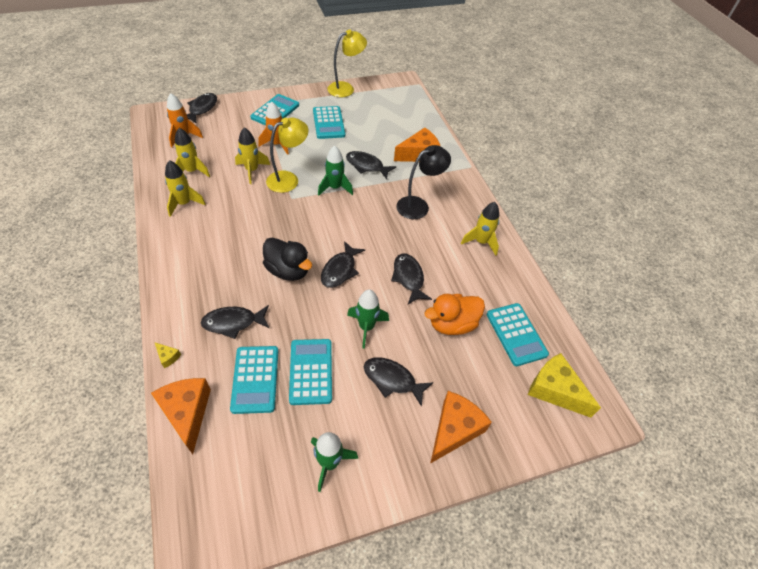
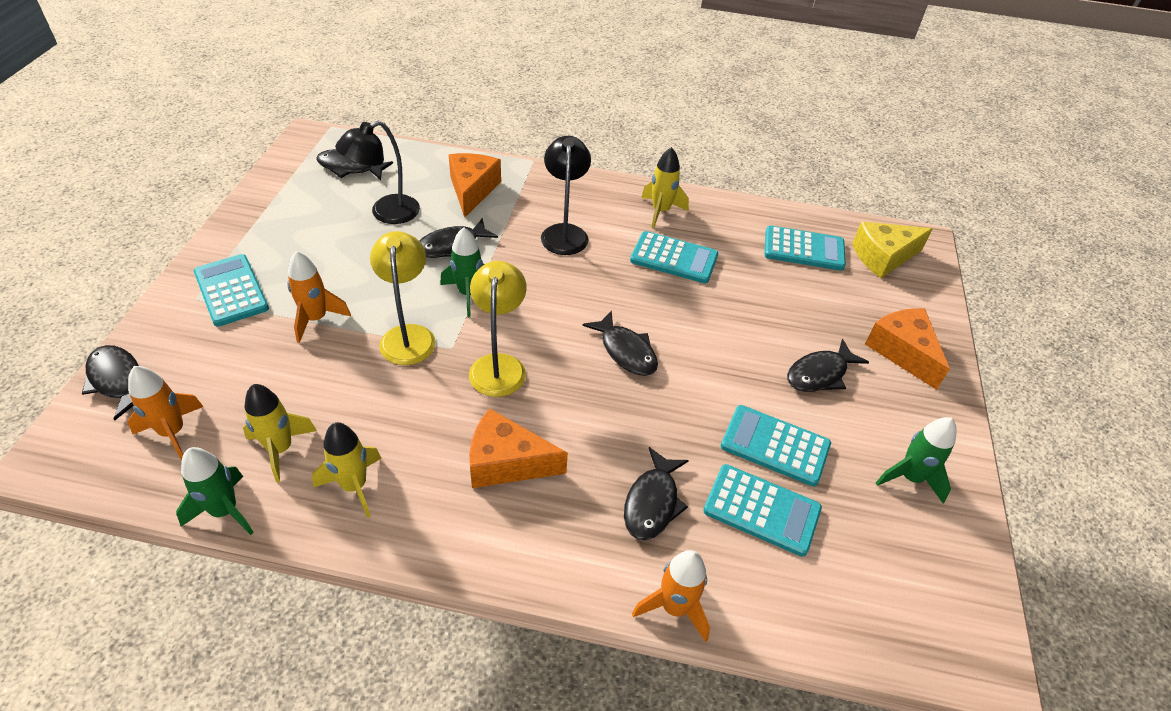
camera: 60 degrees left, 5 degrees down
(168, 357) = (674, 607): yellow cheese -> orange rocket
(187, 413) = (784, 611): orange cheese -> orange cheese (506, 462)
(252, 170) = (350, 370): yellow rocket -> none
(288, 270) = (592, 405): black duck -> none
(328, 123) = (323, 244): turquoise calculator -> turquoise calculator (674, 258)
(346, 88) = (261, 194): yellow lamp -> yellow lamp (499, 365)
(366, 327) = (733, 364): green rocket -> green rocket (225, 511)
(370, 132) = (386, 213): none -> black lamp
(408, 278) = (678, 294): black fish -> black fish (350, 168)
(452, 324) = (766, 290): orange duck -> none

